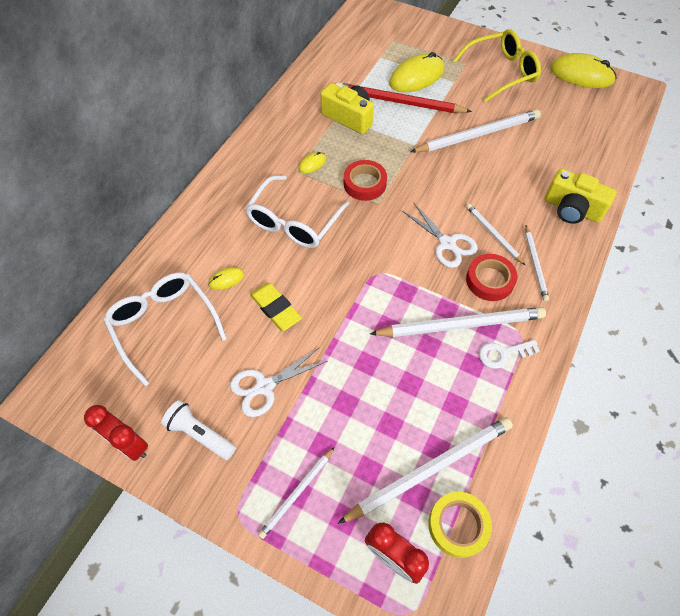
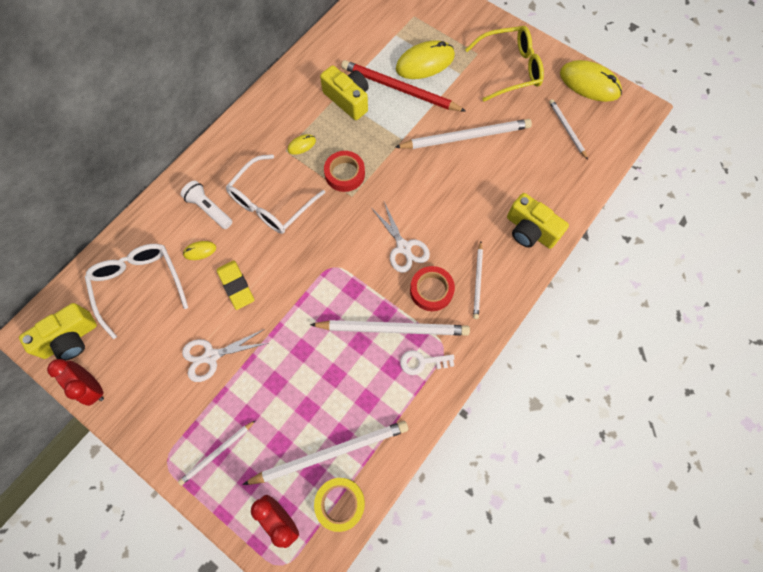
camera: 10 degrees right, 10 degrees up
(92, 395) = (70, 339): none -> yellow camera
(200, 434) = (150, 388): white flashlight -> white flashlight (209, 209)
(493, 234) = (448, 245): white pencil -> white pencil (567, 129)

